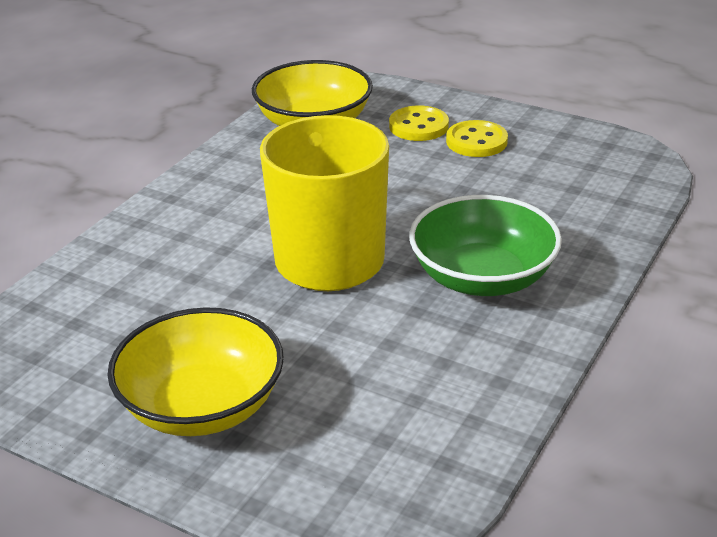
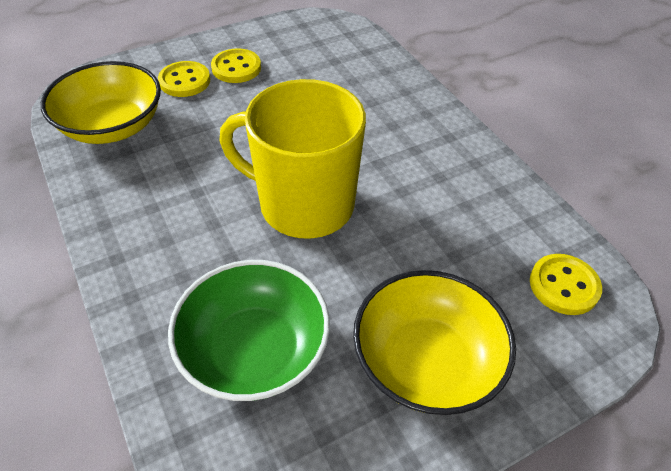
camera: 60 degrees left, 15 degrees up
(392, 474) = (563, 286): none -> yellow button
(482, 277) = (392, 144): green bowl -> green bowl (254, 350)

